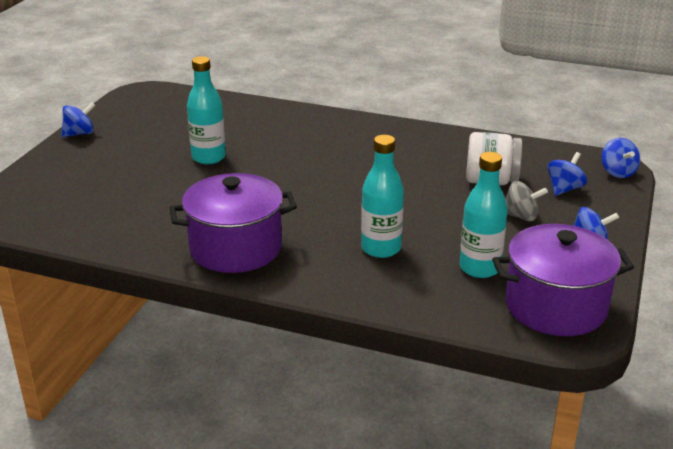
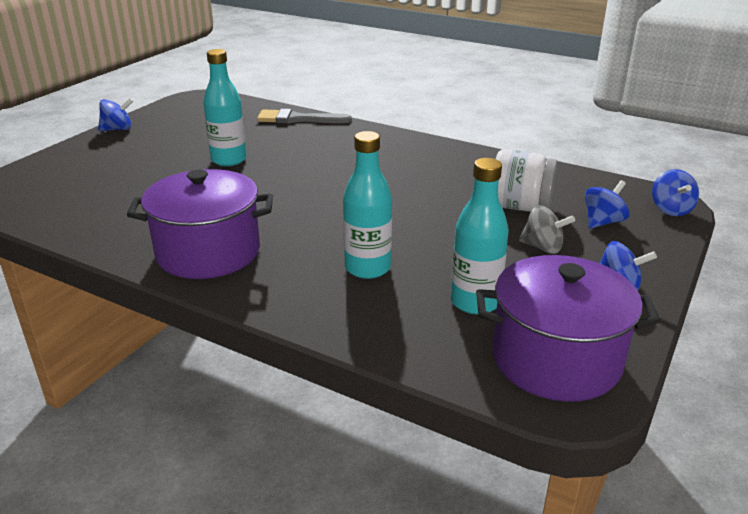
camera: 10 degrees right, 0 degrees up
(254, 109) = (297, 119): none -> grey brush

